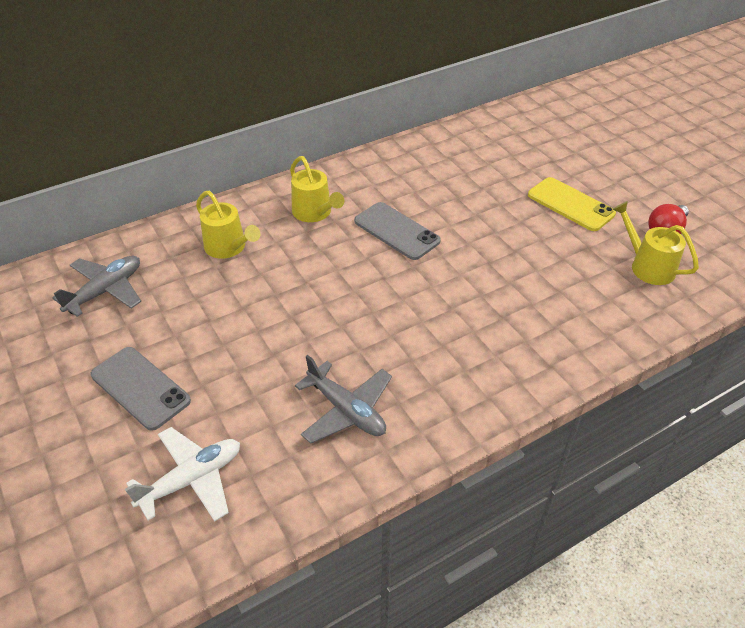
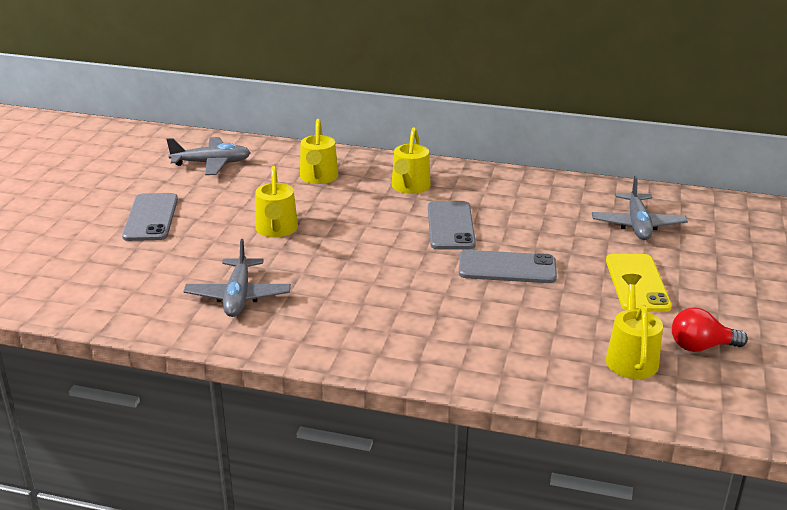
camera: 45 degrees right, 15 degrees down
(192, 480) = (103, 273): white plane -> none
(275, 322) = (276, 230): none -> yellow watering can
(485, 244) = (507, 268): none -> grey phone
(505, 155) = (637, 225): none -> grey plane

